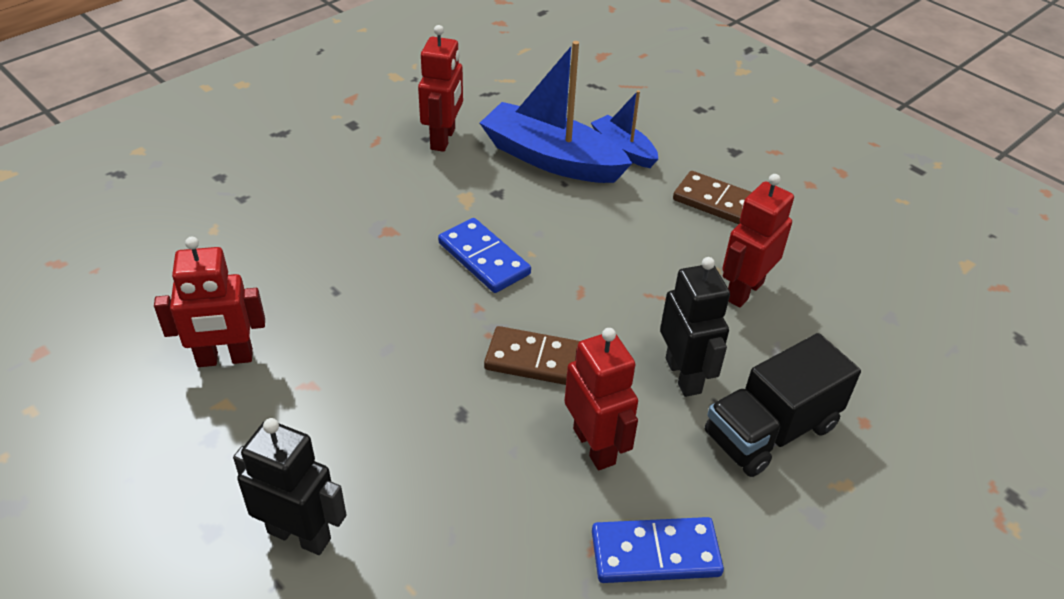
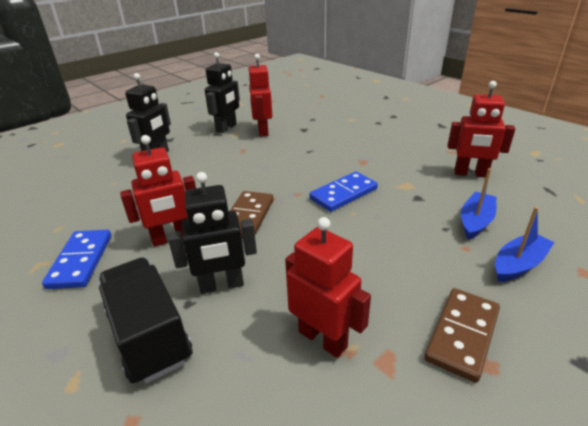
camera: 95 degrees right, 10 degrees down
(184, 423) = (226, 128): none -> black robot
(551, 159) = (475, 221): blue boat -> blue boat, size x0.55

